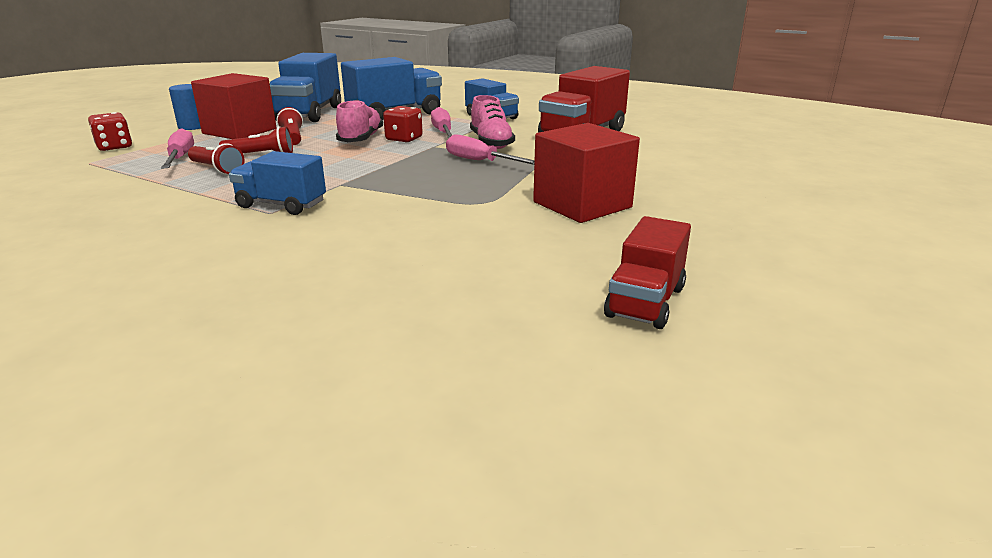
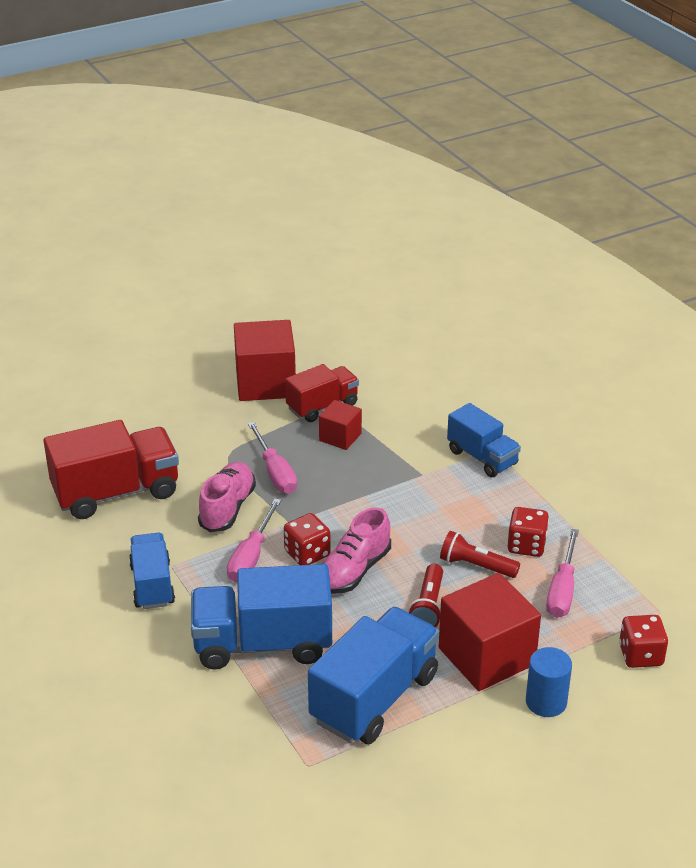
camera: 150 degrees left, 10 degrees up
(217, 169) = (526, 545): red flashlight -> red dice
(449, 188) = (340, 437): none -> red cube
(645, 302) = (330, 305): red truck -> red truck (322, 406)

